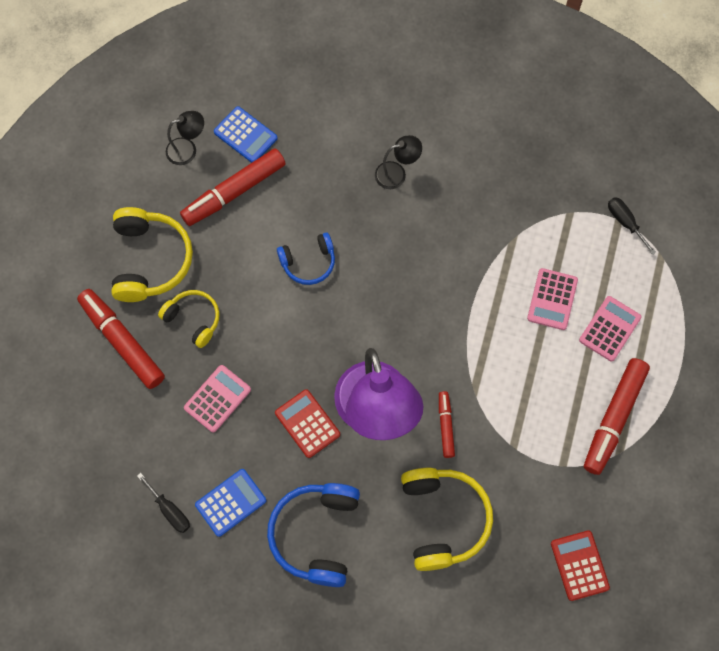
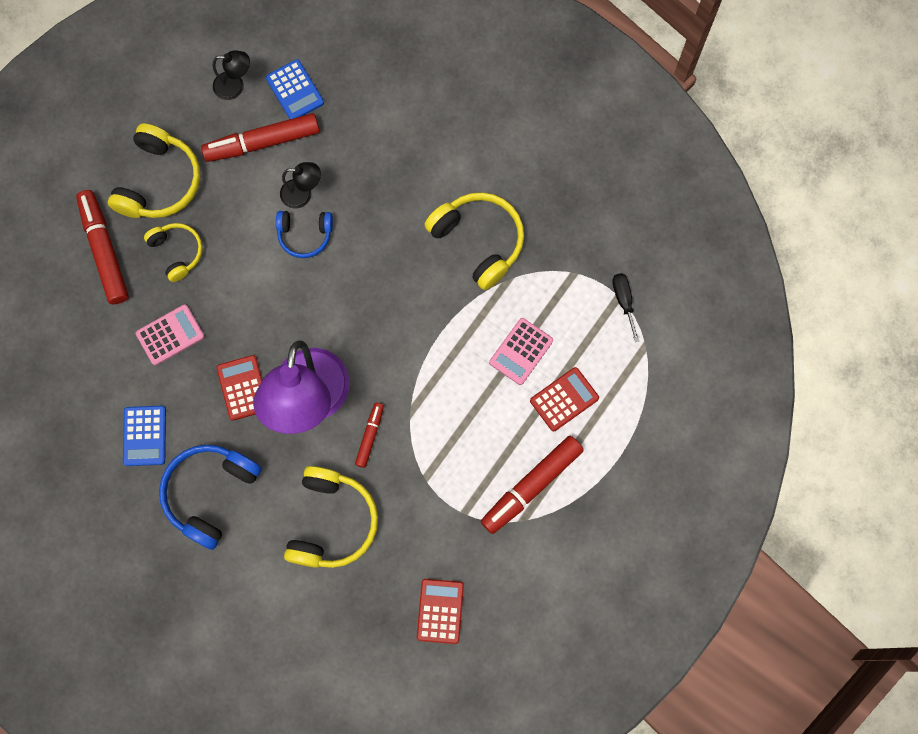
camera: 20 degrees right, 5 degrees up
(170, 510) = (87, 423): black screwdriver -> none
(231, 502) = (145, 436): blue calculator -> blue calculator turned 105 degrees clockwise
(397, 173) = (423, 177): black lamp -> black lamp (303, 194)
(471, 213) = (479, 241): none -> yellow headphones
(609, 329) = (564, 399): pink calculator -> red calculator

